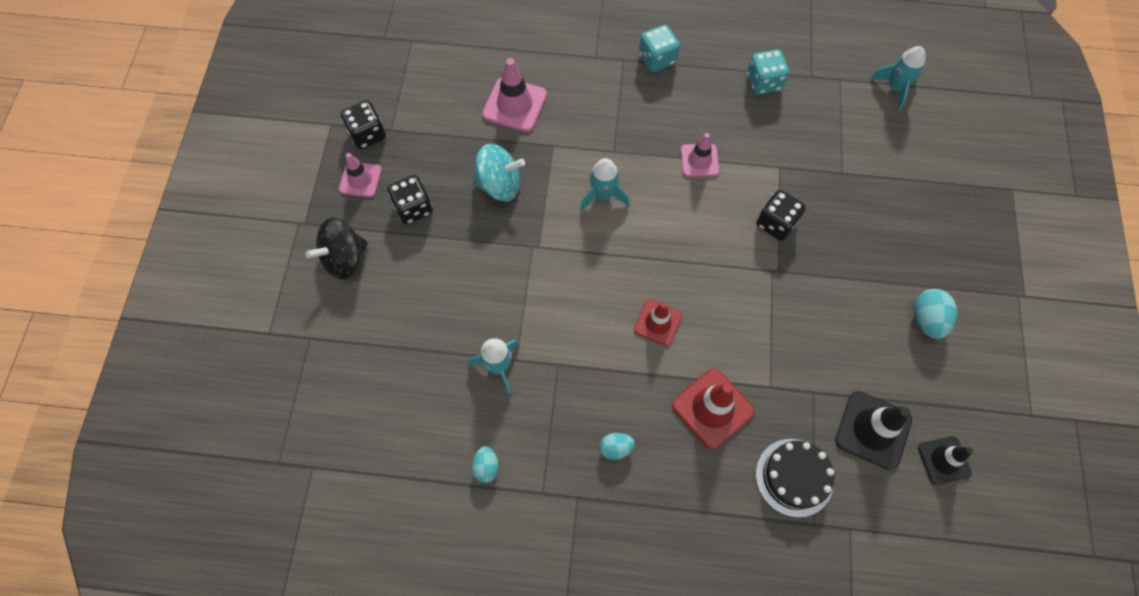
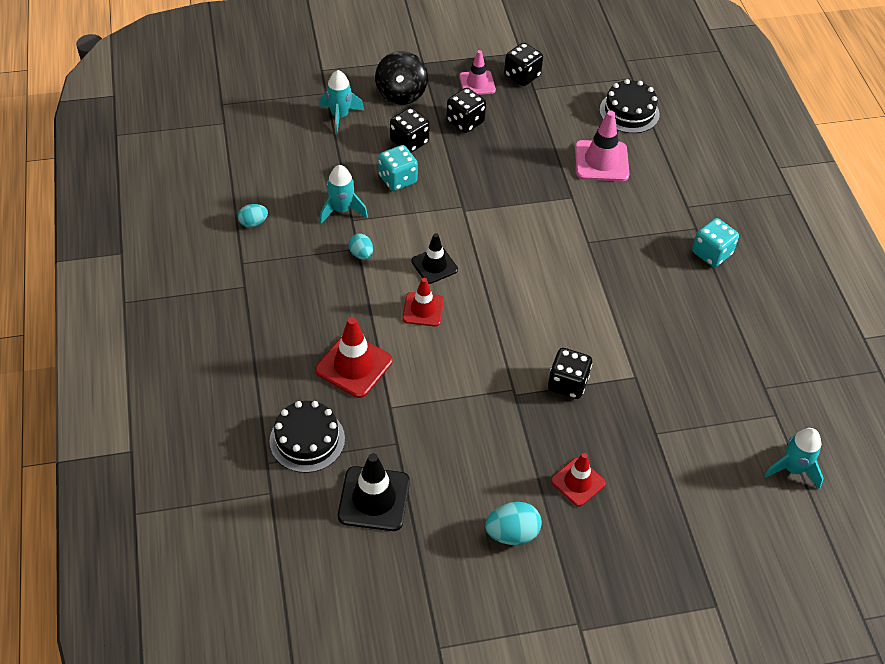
camera: 70 degrees right, 15 degrees down
(344, 259) = (401, 93): black spinning top -> black spinning top turned 120 degrees counterclockwise
(422, 271) = (409, 142): none -> black dice
(457, 59) = (629, 112): none -> black cake
(499, 185) = (513, 170): turquoise spinning top -> none
(603, 195) = (536, 243): turquoise rocket -> turquoise rocket (340, 116)
(616, 448) = (294, 303): turquoise egg -> turquoise egg (361, 254)
(699, 160) = (610, 309): pink traffic cone -> none
(763, 82) = (732, 346): turquoise dice -> turquoise dice (397, 179)
(882, 250) = (577, 482): none -> red traffic cone
(944, 460) = (362, 566): black traffic cone -> black traffic cone (434, 265)

